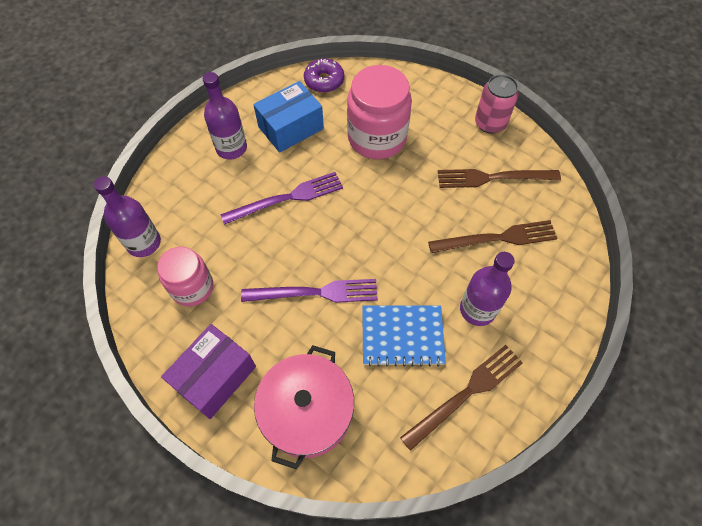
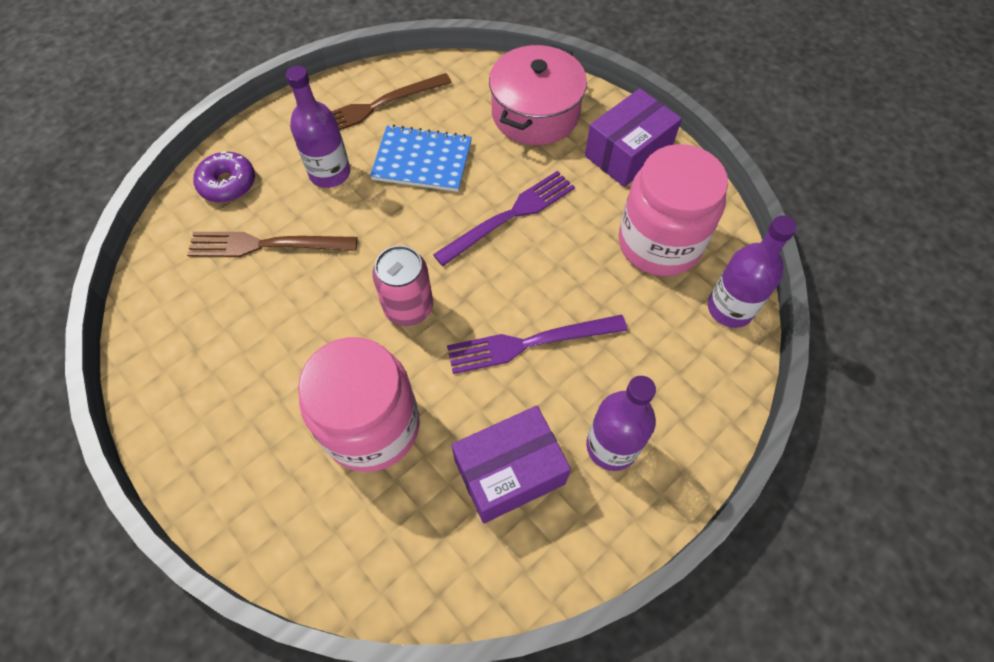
camera: 170 degrees left, 0 degrees up
(192, 287) = (659, 243): pink jar -> pink jar, size x1.58
(291, 128) = (509, 472): blue box -> purple box
(315, 293) = (510, 216): purple fork -> purple fork turned 135 degrees clockwise
(324, 81) = (432, 576): purple donut -> purple donut (228, 184)
(490, 123) = (179, 424): pink can -> pink can (408, 307)
(493, 178) = (226, 328): brown fork -> none

